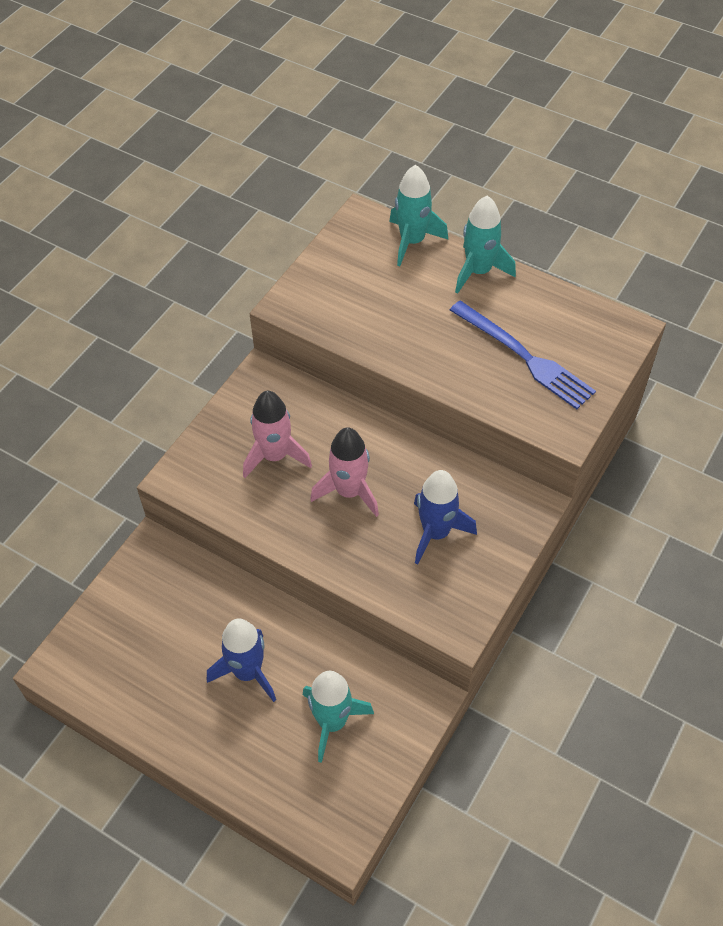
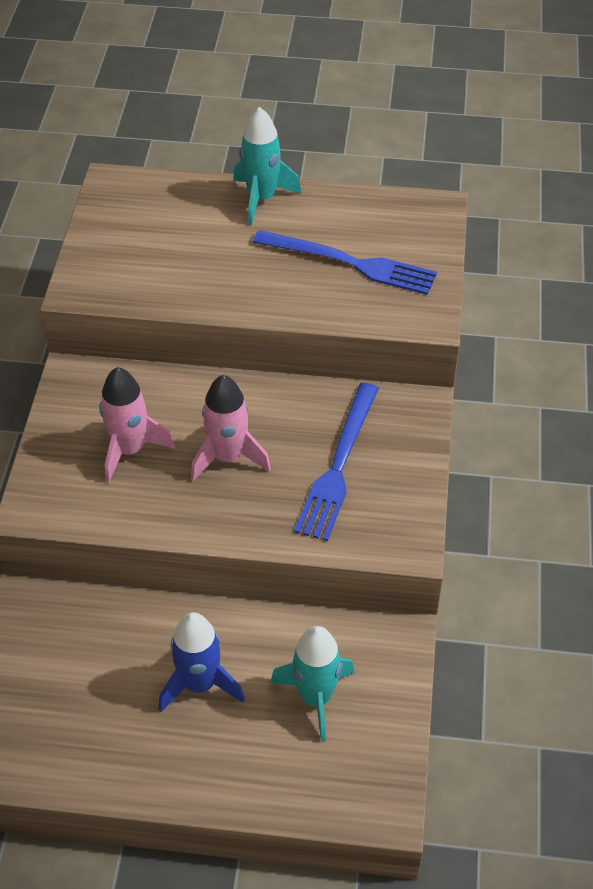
camera: 25 degrees left, 5 degrees down
(412, 241) = (178, 190): turquoise rocket -> none
(436, 533) = (338, 465): blue rocket -> blue fork

